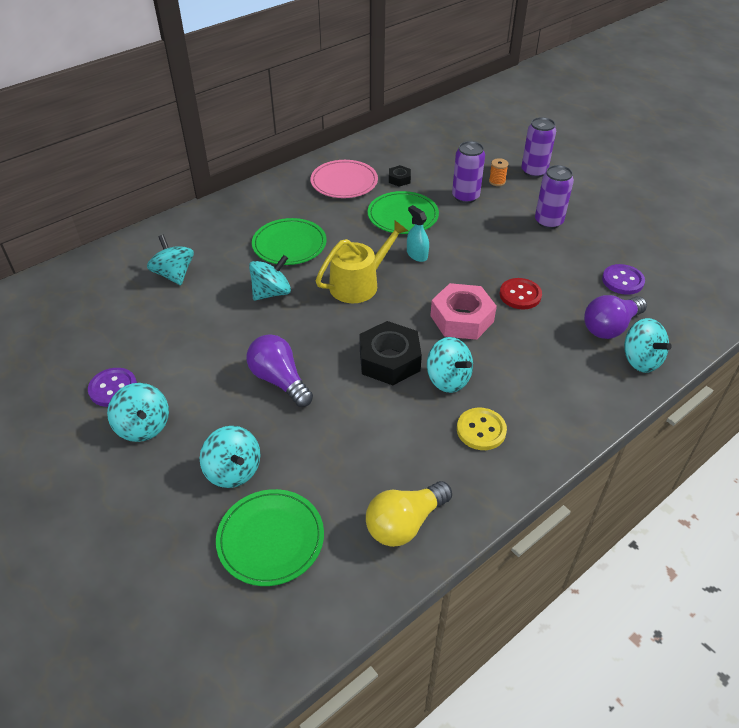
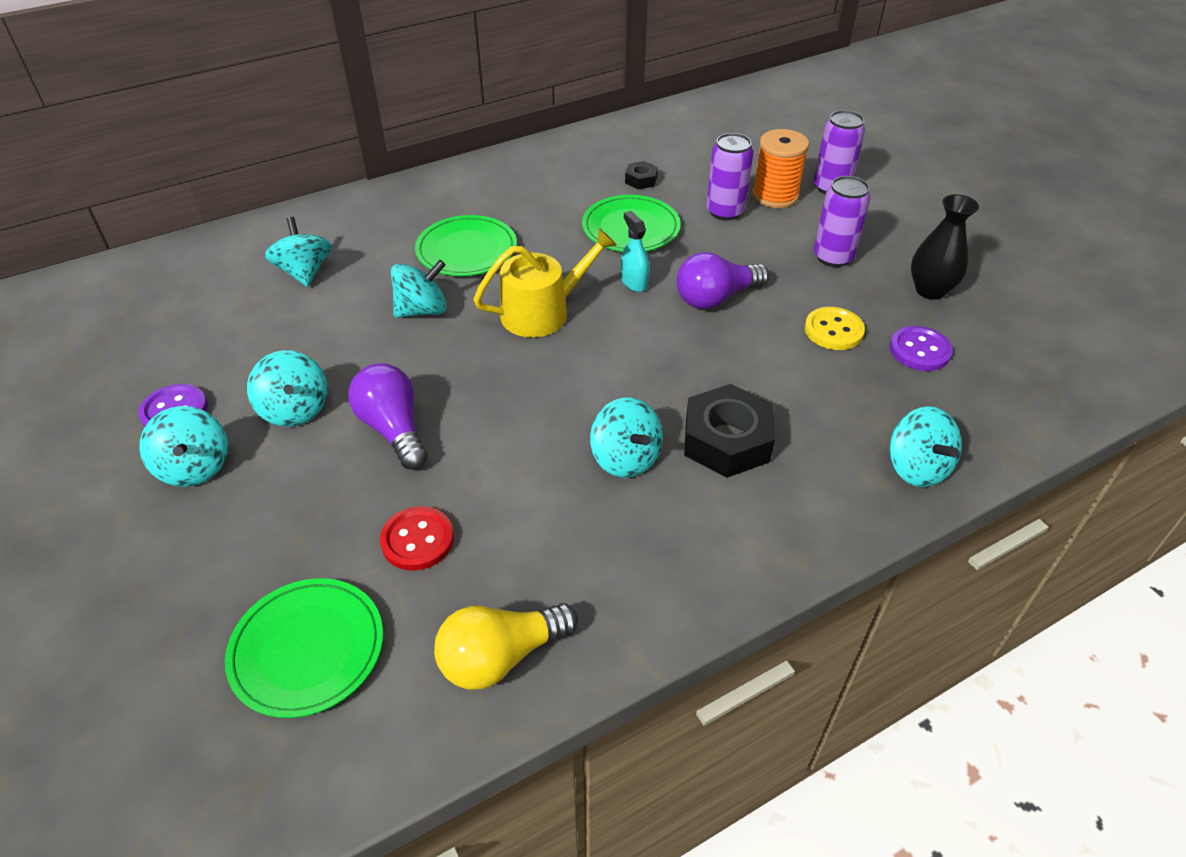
camera: 10 degrees right, 0 degrees up
(233, 470) = (290, 544): turquoise spinning top -> turquoise spinning top (295, 409)
(344, 182) = (565, 176): pink plate -> none
(389, 360) = (551, 420): black nut -> black nut (726, 440)
(462, 318) = (670, 376): pink nut -> none
(481, 430) = (651, 537): yellow button -> yellow button (833, 330)
(497, 181) = (775, 196): orange spool -> orange spool, size x2.00
(520, 295) = (763, 353): red button -> red button (417, 540)
(610, 327) = (883, 414): purple light bulb -> purple light bulb (715, 298)
(619, 238) = (930, 290): none -> black vase

